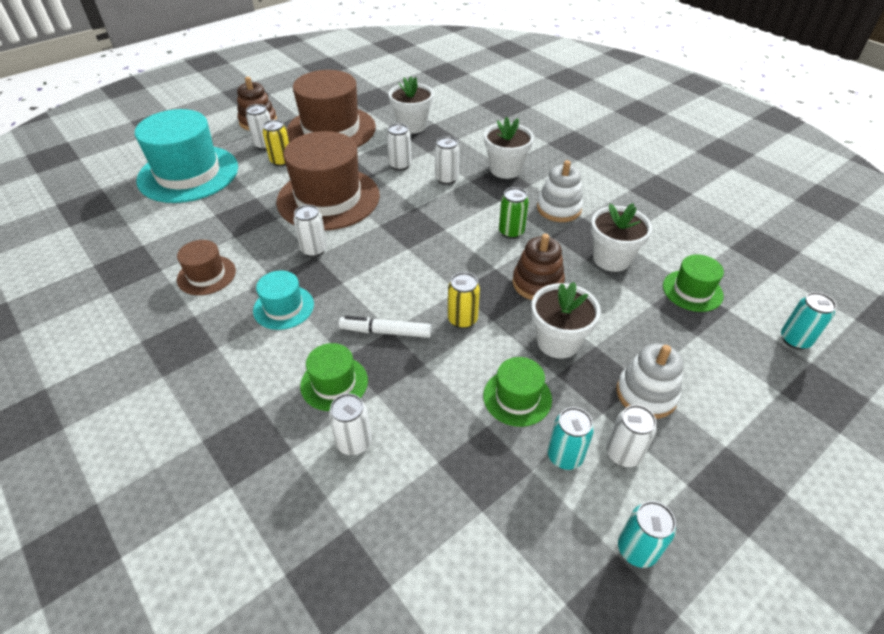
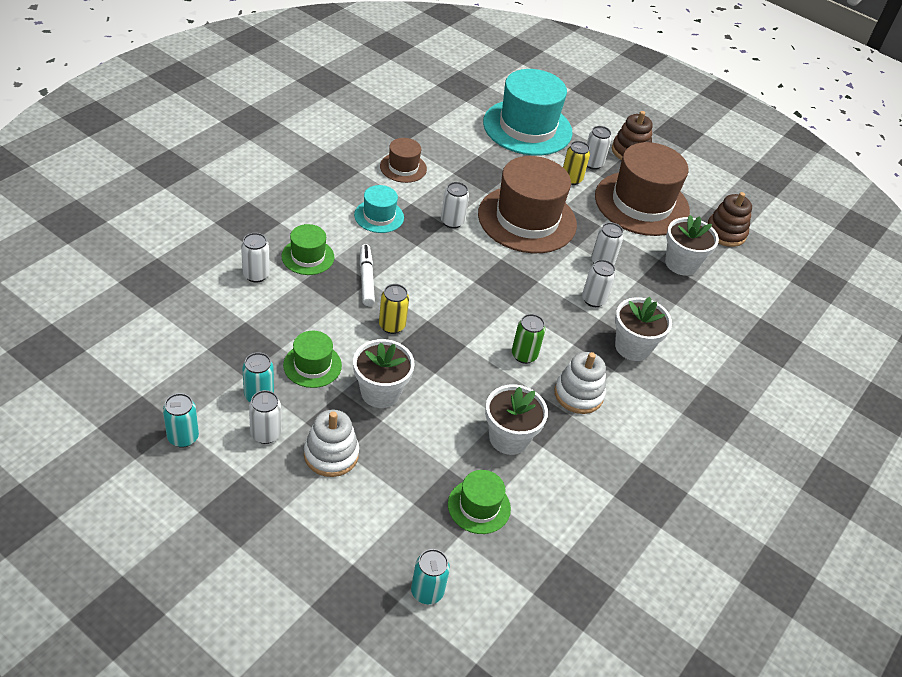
camera: 70 degrees right, 0 degrees up
(537, 283) = (453, 377): brown stacking toy -> brown stacking toy (725, 233)

